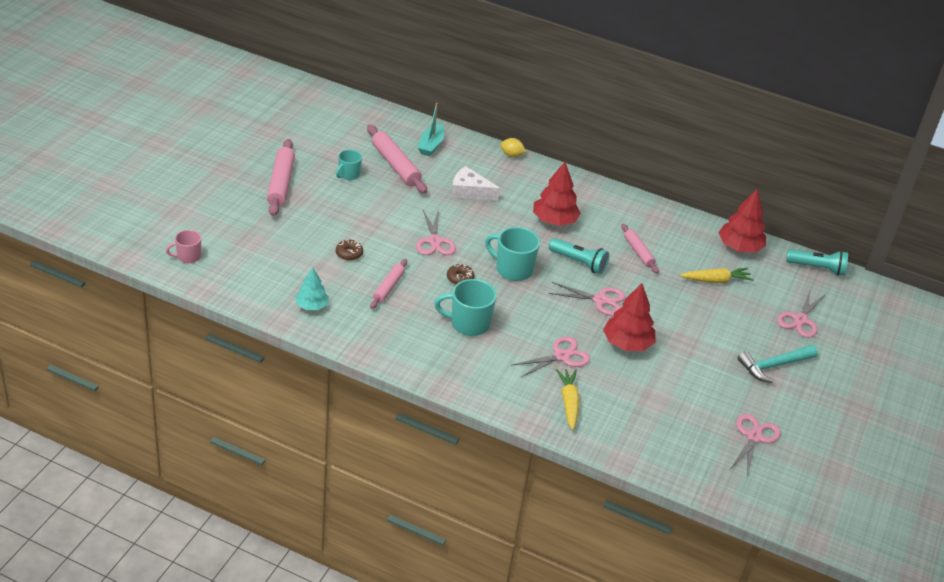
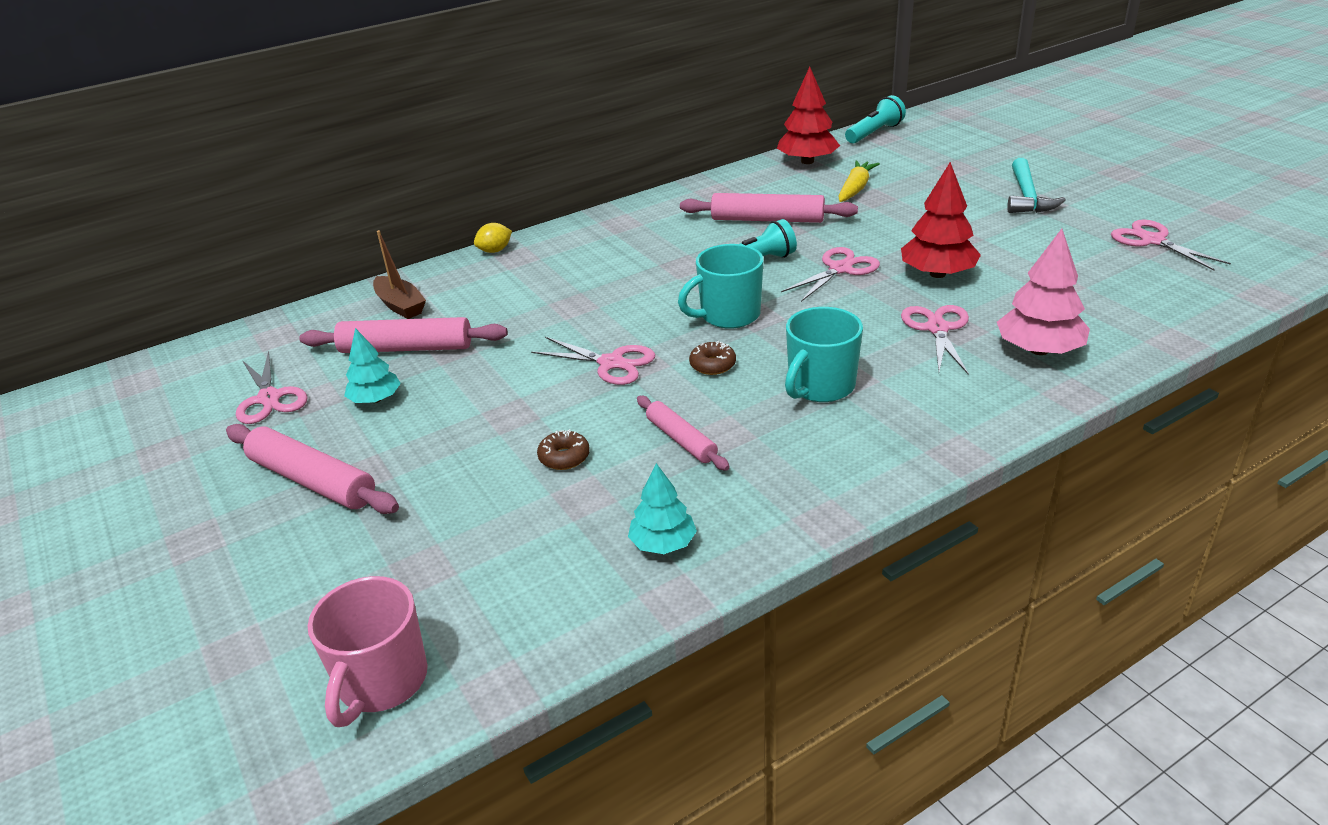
camera: 50 degrees left, 5 degrees down
(188, 257) = (381, 682): pink mug -> pink mug, size x1.64
(348, 175) = (375, 399): turquoise mug -> turquoise tree
(431, 145) = (400, 305): turquoise boat -> brown boat
(469, 192) = (534, 303): white cheese -> none
(554, 221) = (656, 257): red tree -> none
(569, 402) = (1039, 350): yellow carrot -> pink tree
(638, 252) = (767, 220): pink rolling pin -> pink rolling pin, size x1.64
(800, 320) = (955, 163): pink scissors -> pink scissors (270, 398)

